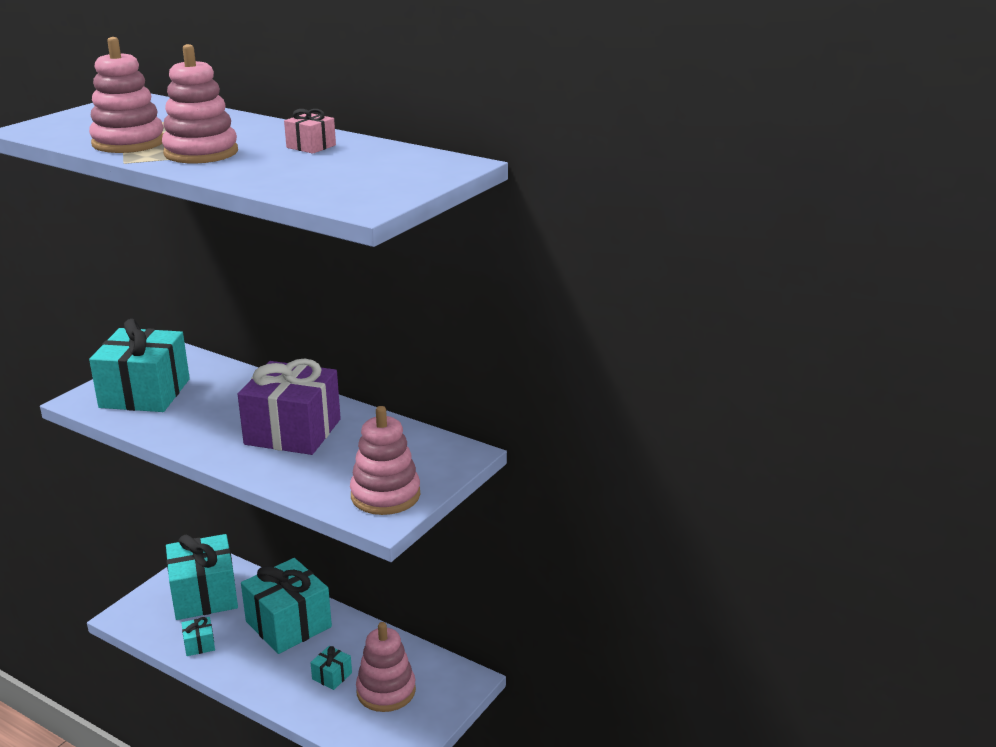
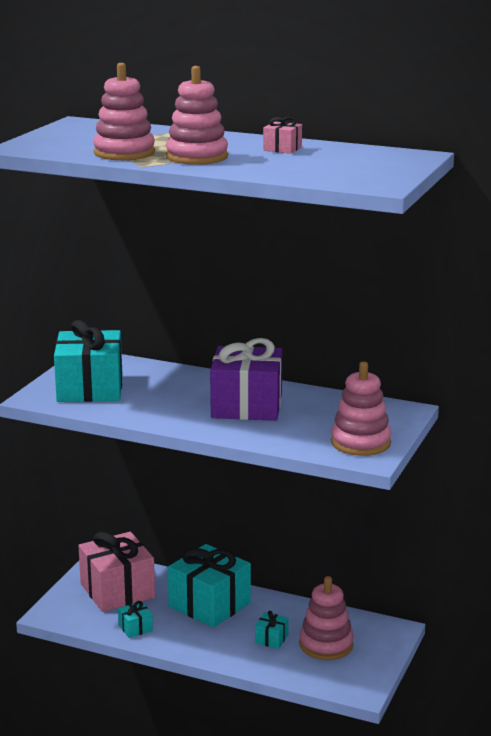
camera: 10 degrees left, 5 degrees down
(204, 595) = (117, 590): turquoise gift -> pink gift

